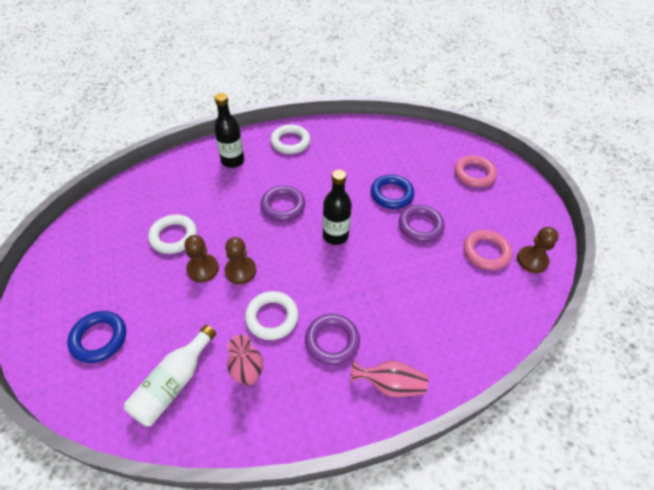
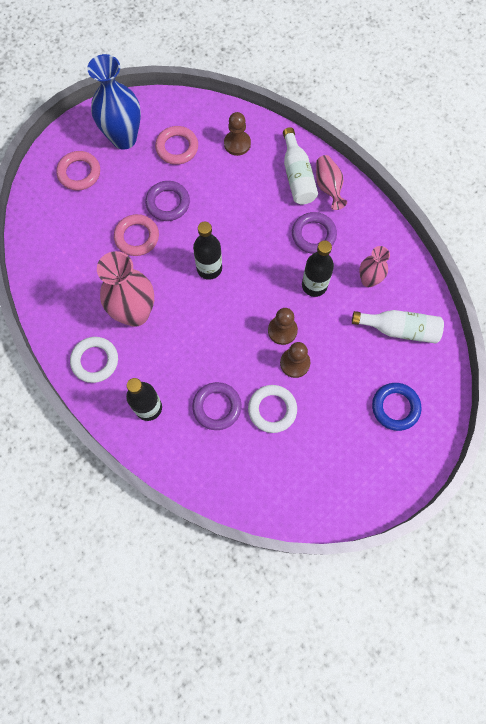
camera: 110 degrees left, 20 degrees up
(272, 317) = (314, 285): white ring -> black bottle
(283, 206) = (192, 328): purple ring -> purple ring (217, 407)
(317, 174) = (135, 313): none -> pink vase
(391, 194) = (137, 237): blue ring -> pink ring
(417, 355) = (297, 176): none -> white bottle
(507, 214) = (124, 138): none -> blue vase
(532, 260) = (171, 114): brown pawn -> brown pawn (237, 144)

